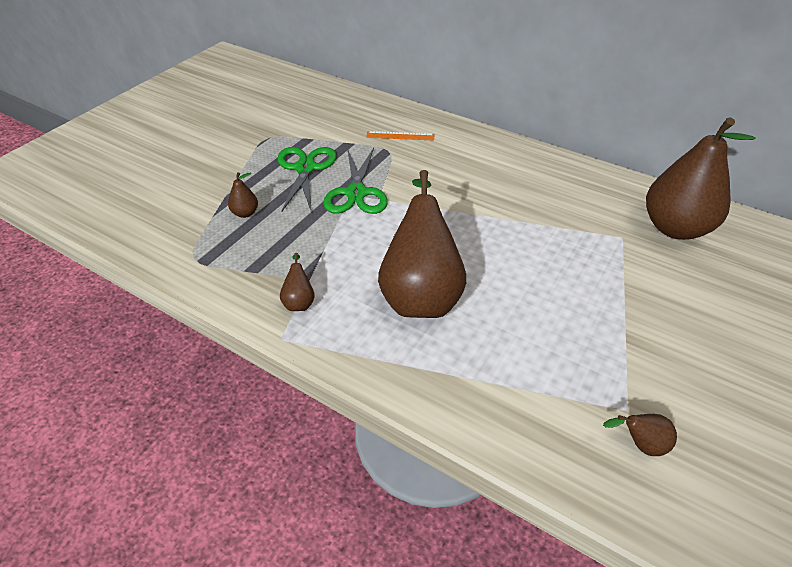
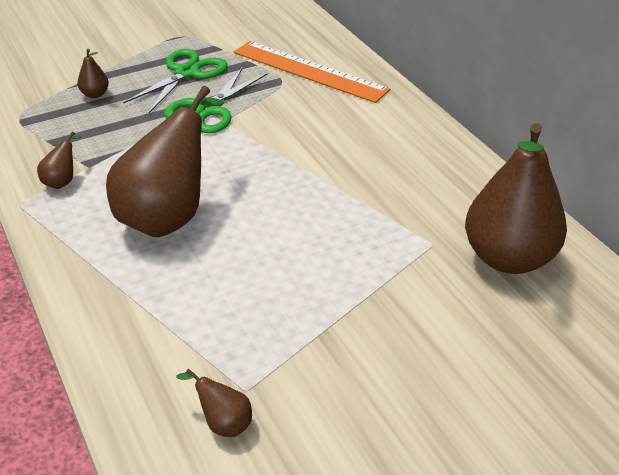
camera: 30 degrees right, 5 degrees down
(400, 136) = (309, 71): orange ruler -> orange ruler, size x2.16

